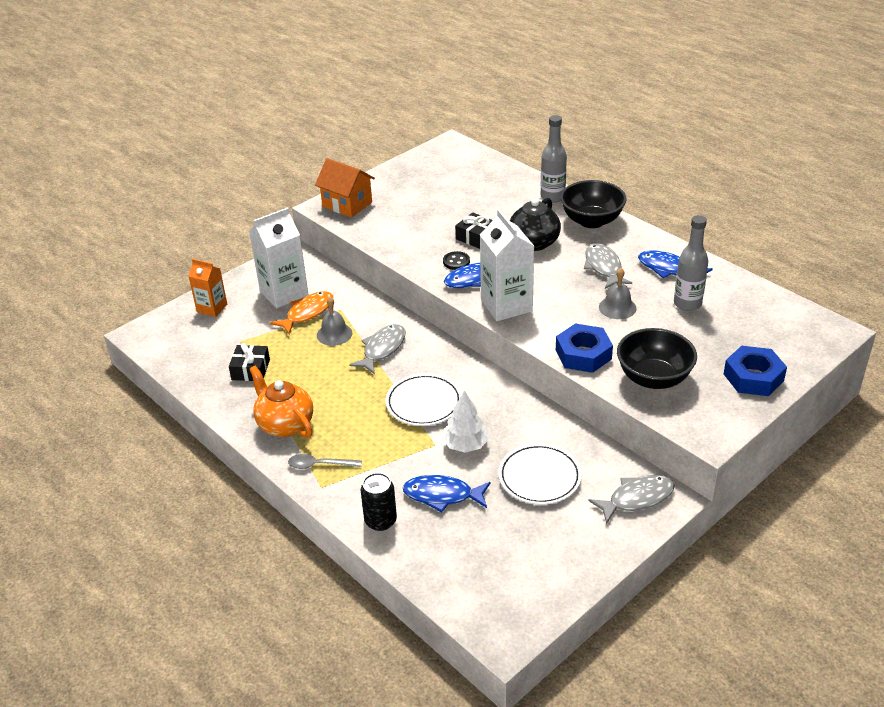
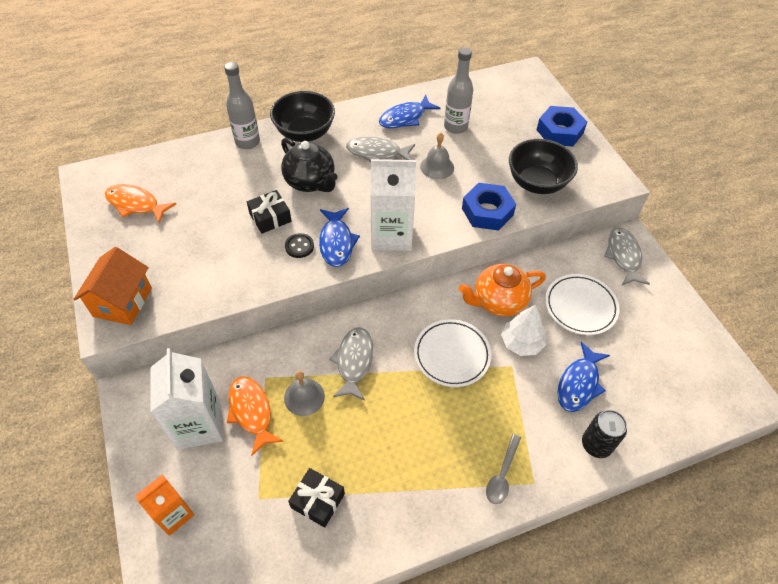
camera: 70 degrees left, 15 degrees up
(285, 424) = (427, 490): orange teapot -> orange teapot (498, 302)
(347, 204) = (122, 302): orange house -> orange house turned 45 degrees counterclockwise
(382, 349) = (354, 362): grey fish -> grey fish turned 45 degrees clockwise
(440, 174) = (136, 204): none -> orange fish

